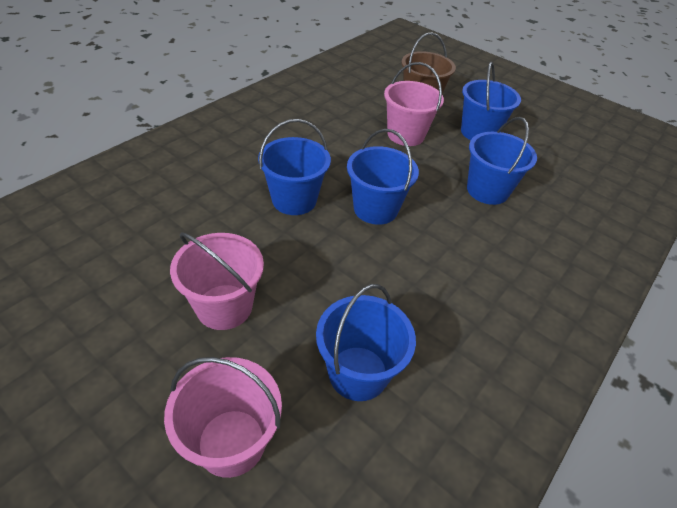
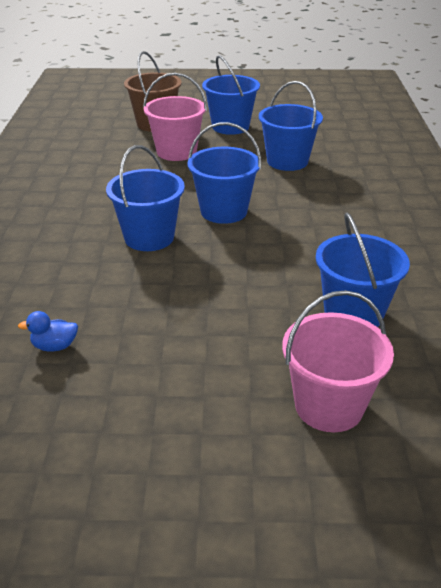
camera: 35 degrees left, 10 degrees down
(133, 250) = (54, 346): none -> blue duck
(224, 307) = (199, 335): pink bucket -> none

